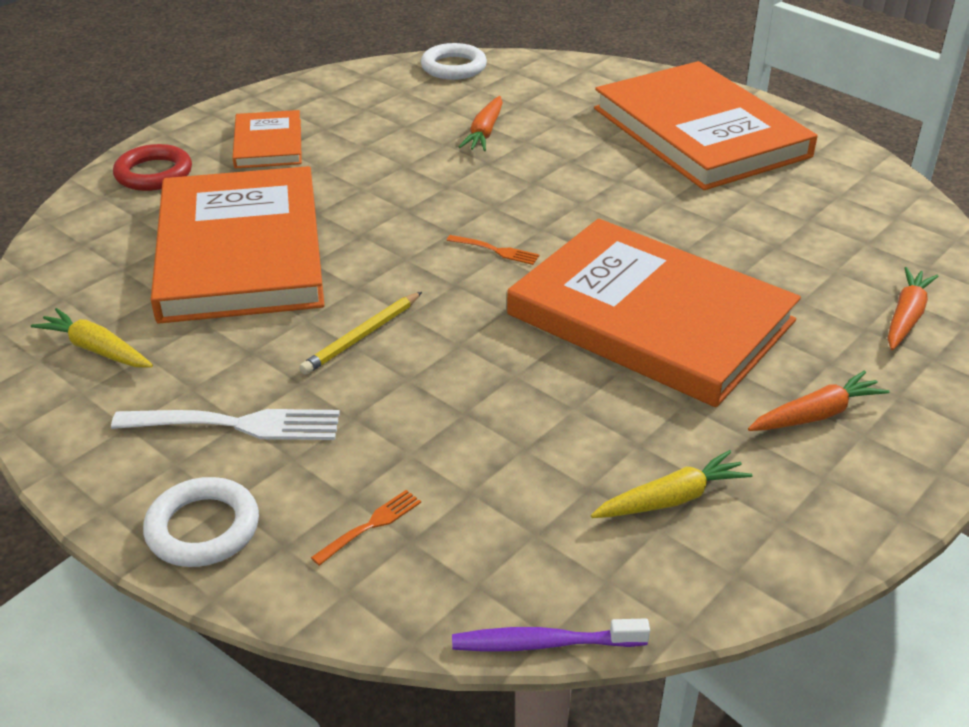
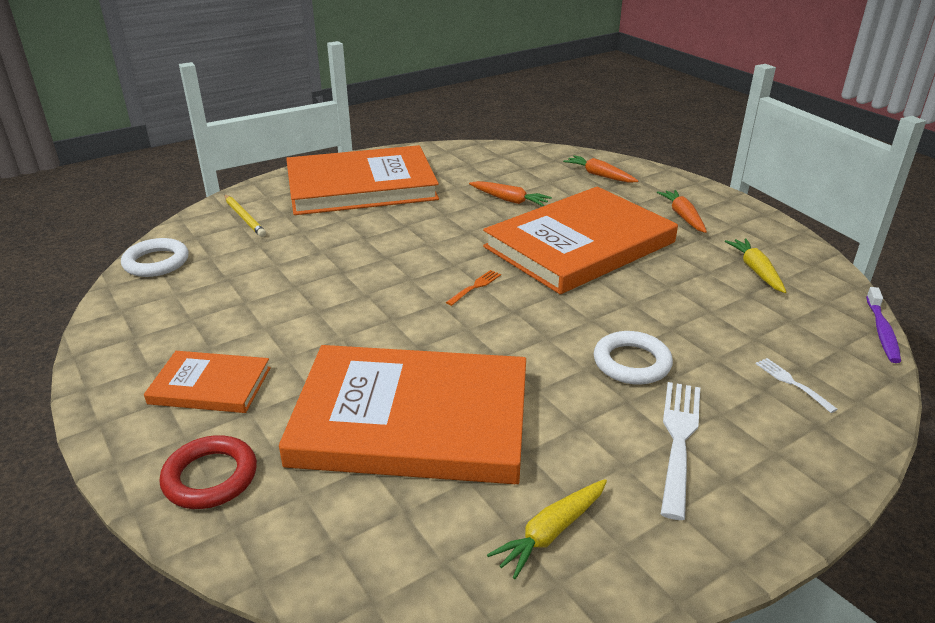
camera: 75 degrees left, 5 degrees down
(203, 528) = (806, 467): white ring -> white ring (631, 363)
(362, 336) = (570, 362): yellow pencil -> yellow pencil (244, 217)
(370, 526) = (793, 383): orange fork -> white fork
(484, 132) = (291, 265): orange carrot -> orange carrot (509, 200)

